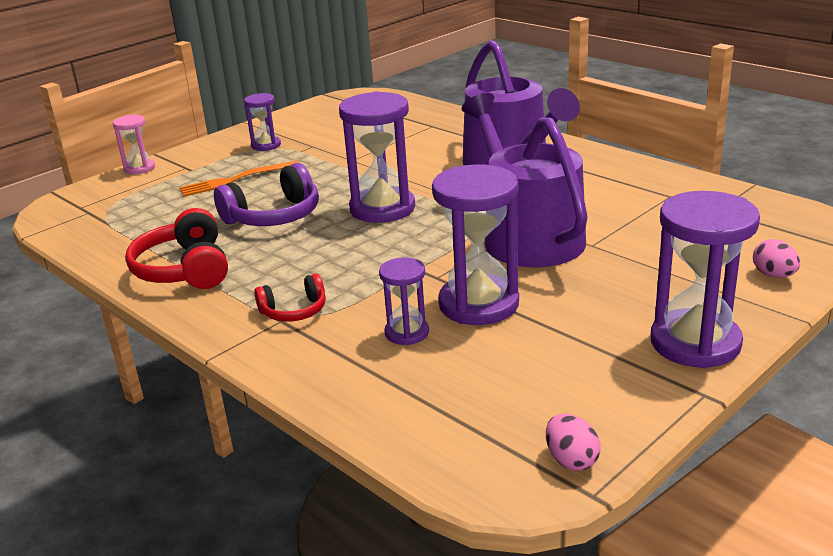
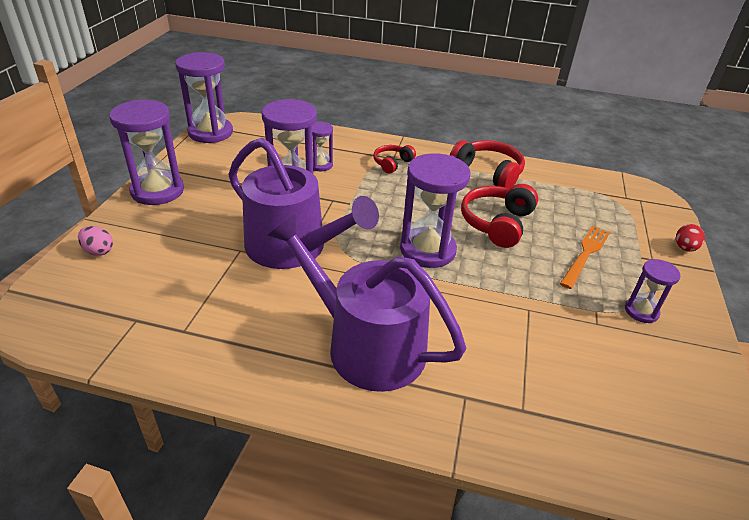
camera: 145 degrees right, 10 degrees up
(139, 168) = (684, 248): pink hourglass -> red egg
(274, 216) = (497, 223): purple headphones -> red headphones
(571, 460) = (210, 133): pink egg -> purple hourglass

